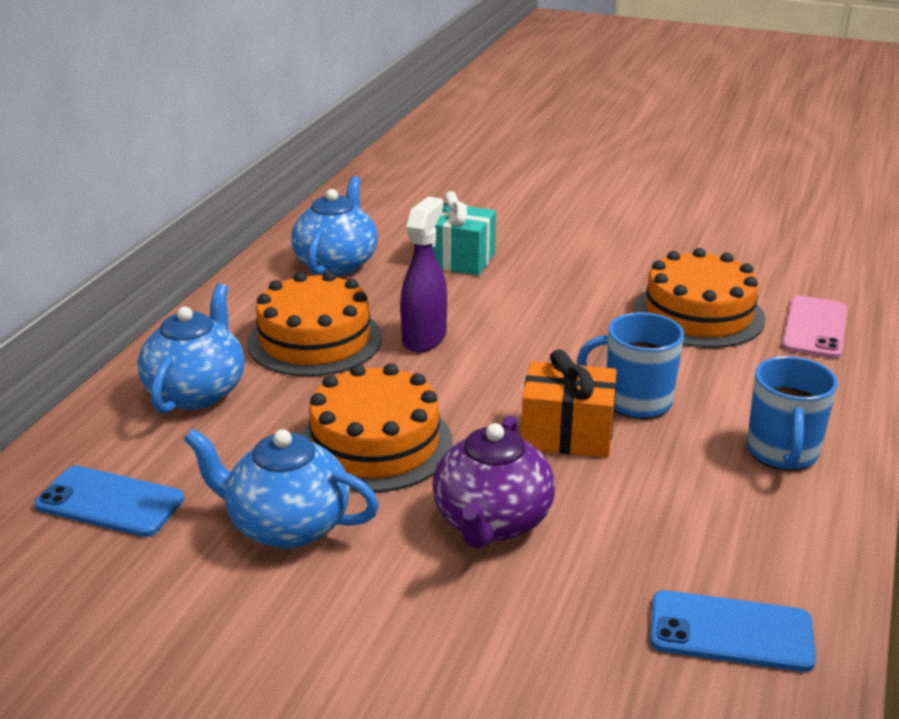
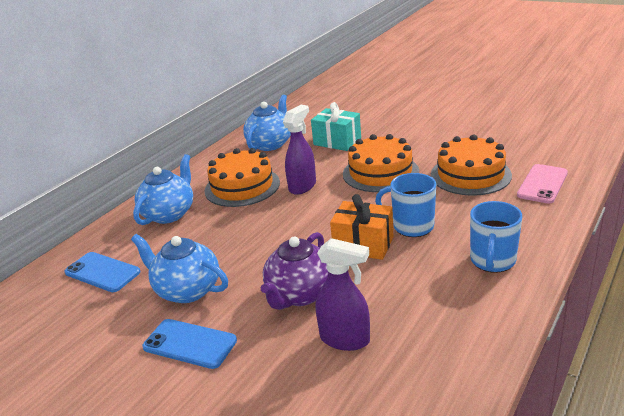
camera: 15 degrees right, 0 degrees up
(375, 444) = (252, 246): orange cake -> orange cake (380, 172)
(596, 591) = (345, 339): none -> purple spray bottle
(731, 631) = (418, 370): blue phone -> blue phone (190, 344)

